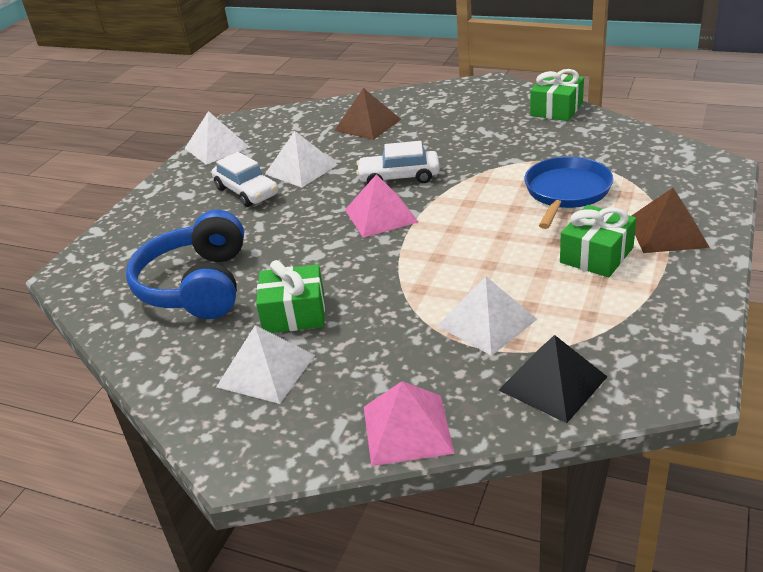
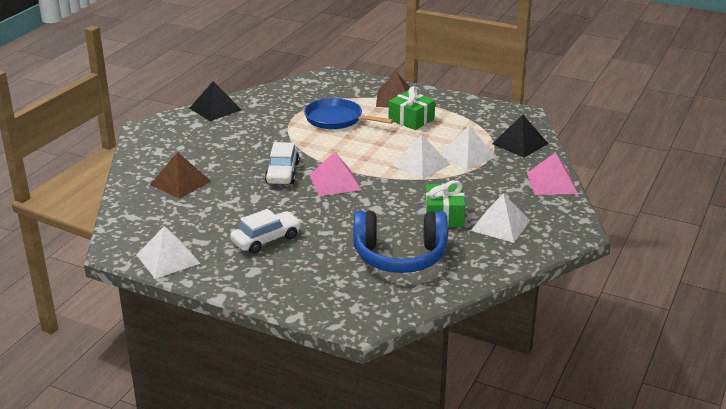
camera: 90 degrees left, 5 degrees down
(301, 169) = (242, 214): white pyramid -> white pyramid (420, 164)
(556, 109) = (215, 109): green gift -> black pyramid

